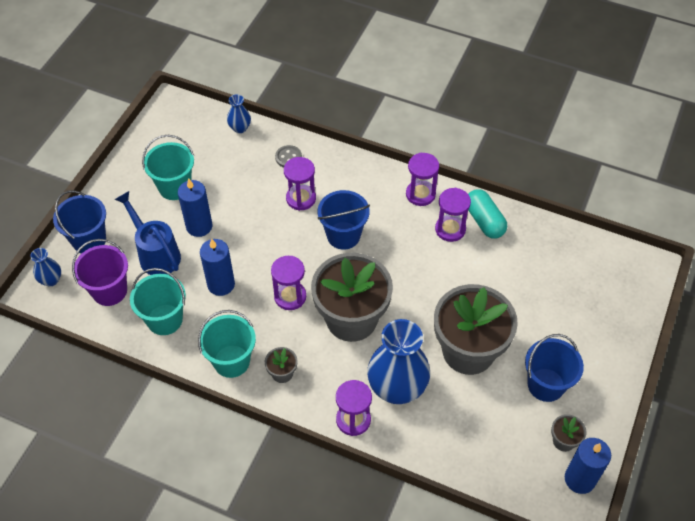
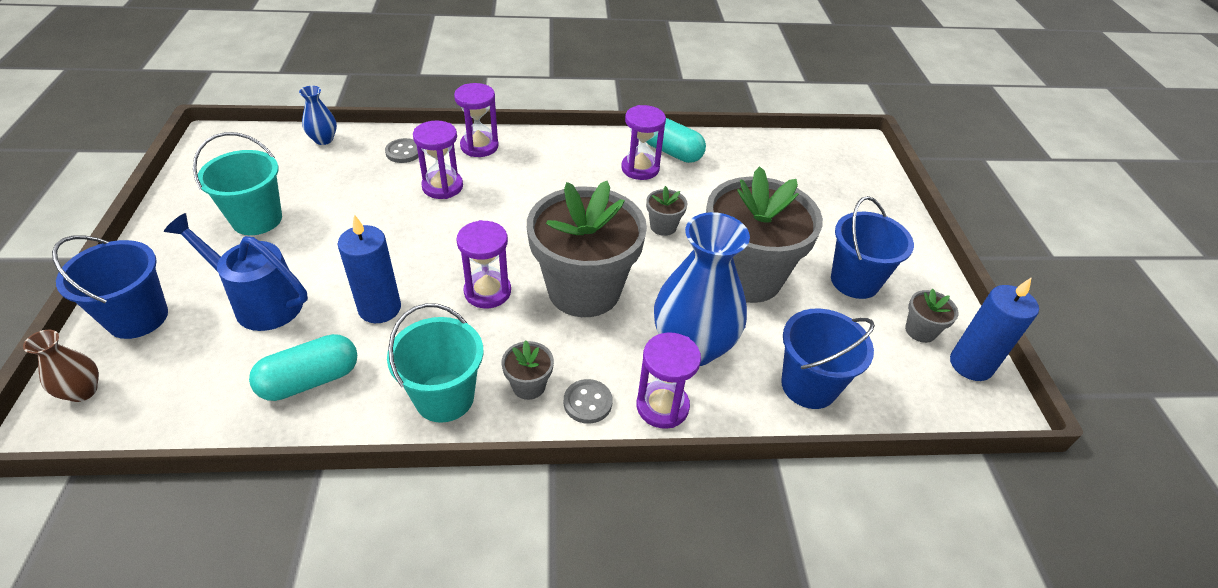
camera: 30 degrees left, 10 degrees down
(51, 280) = (83, 391): blue vase -> brown vase
(109, 291) = (198, 372): purple bucket -> none
(165, 319) = (310, 380): turquoise bucket -> turquoise capsule
(199, 226) = (314, 252): blue candle -> none
(310, 398) = (587, 402): none -> grey button
(343, 235) = (519, 208): blue bucket -> blue bucket (809, 385)
(420, 194) = (585, 147): purple hourglass -> purple hourglass (479, 146)
(435, 288) = (663, 226): none -> grey flower pot

